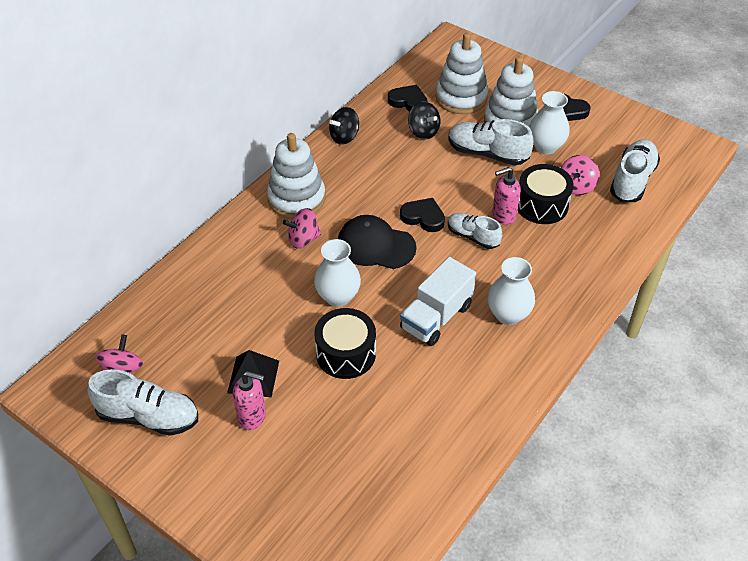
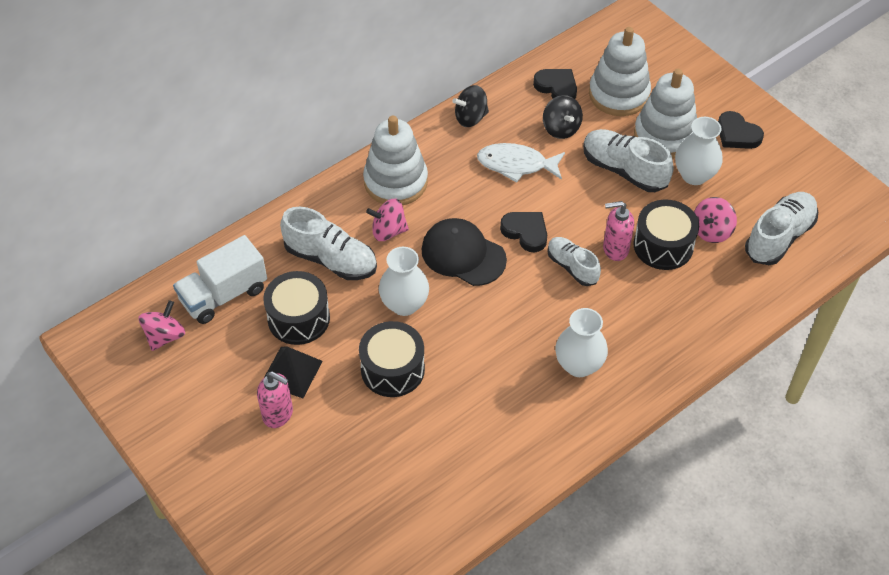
camera: 15 degrees right, 5 degrees up
(148, 416) = (177, 390): white shoe -> white shoe (331, 259)
(245, 328) = (298, 318): none -> black drum
(396, 166) = (516, 165): none -> white fish
(436, 317) = (500, 350): white truck -> white truck (224, 295)

